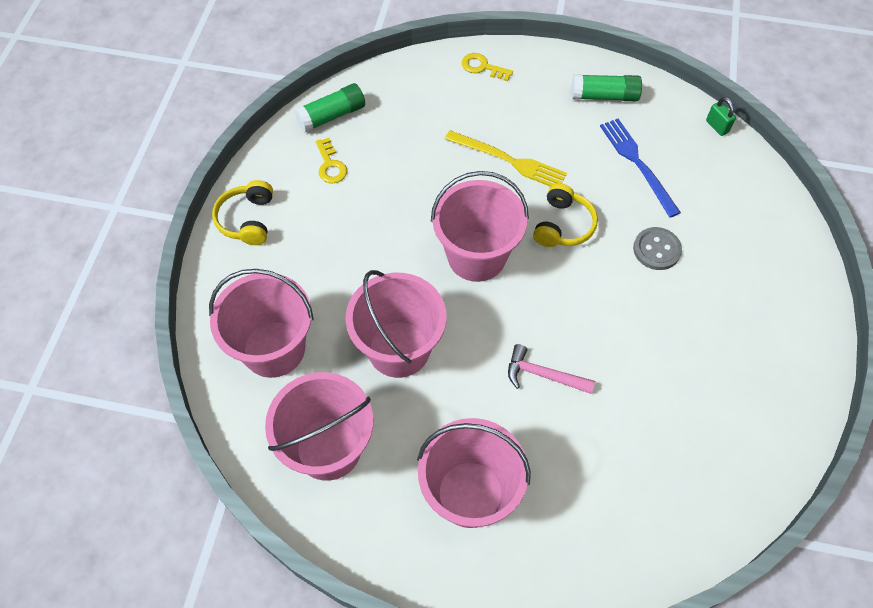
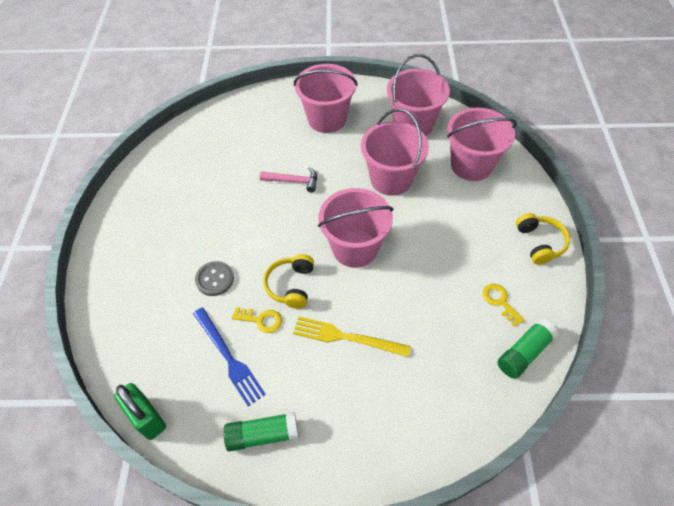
camera: 170 degrees right, 5 degrees down
(483, 67) = (397, 449): yellow key -> yellow key (261, 320)
(717, 126) = (147, 418): green padlock -> green padlock, size x1.78

